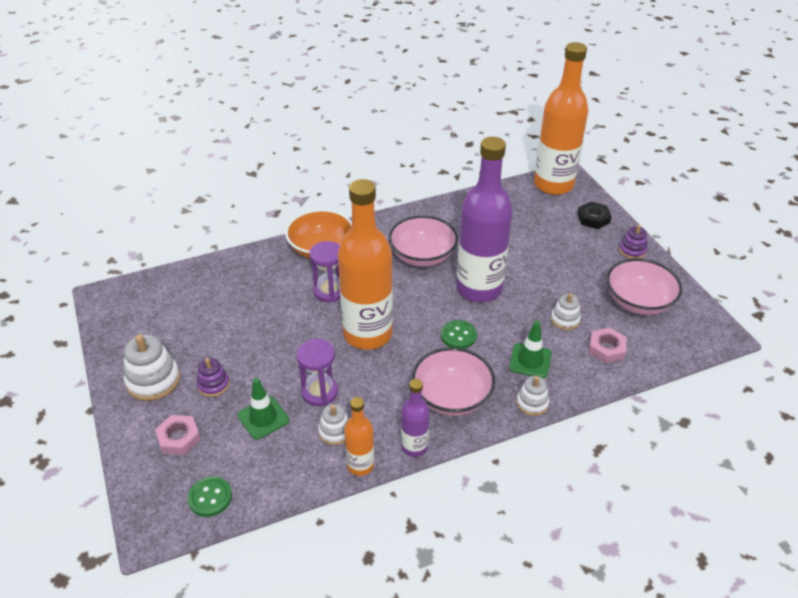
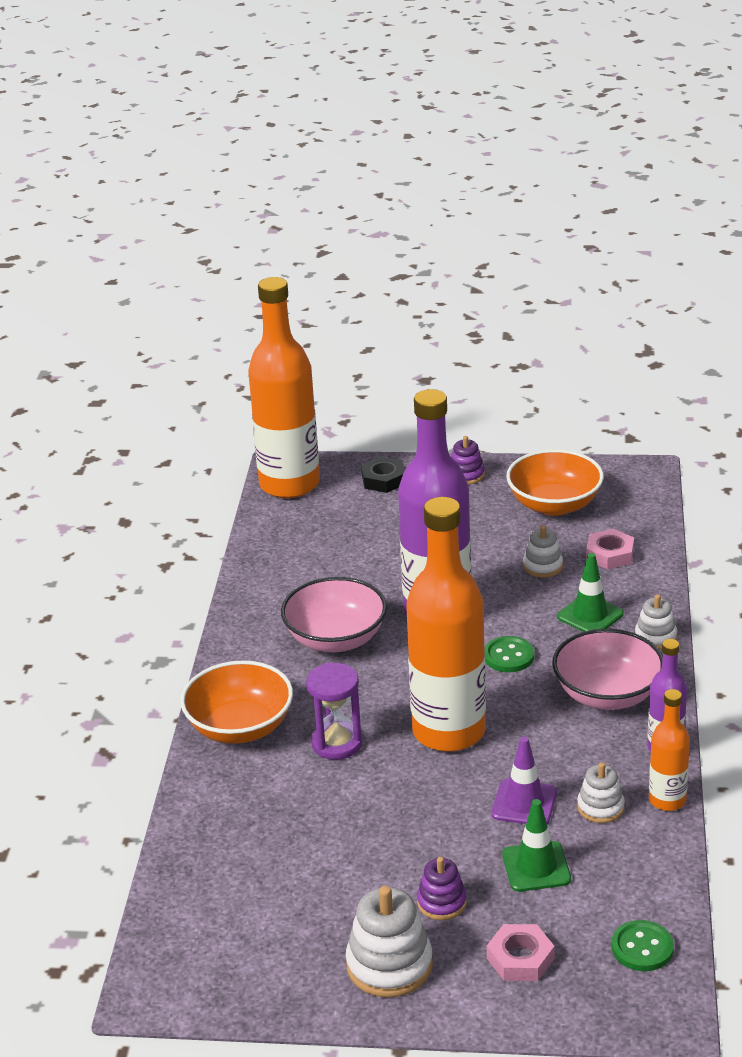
camera: 60 degrees left, 10 degrees down
(319, 392) = (524, 803): purple hourglass -> purple traffic cone
(638, 302) = (554, 505): pink bowl -> orange bowl

